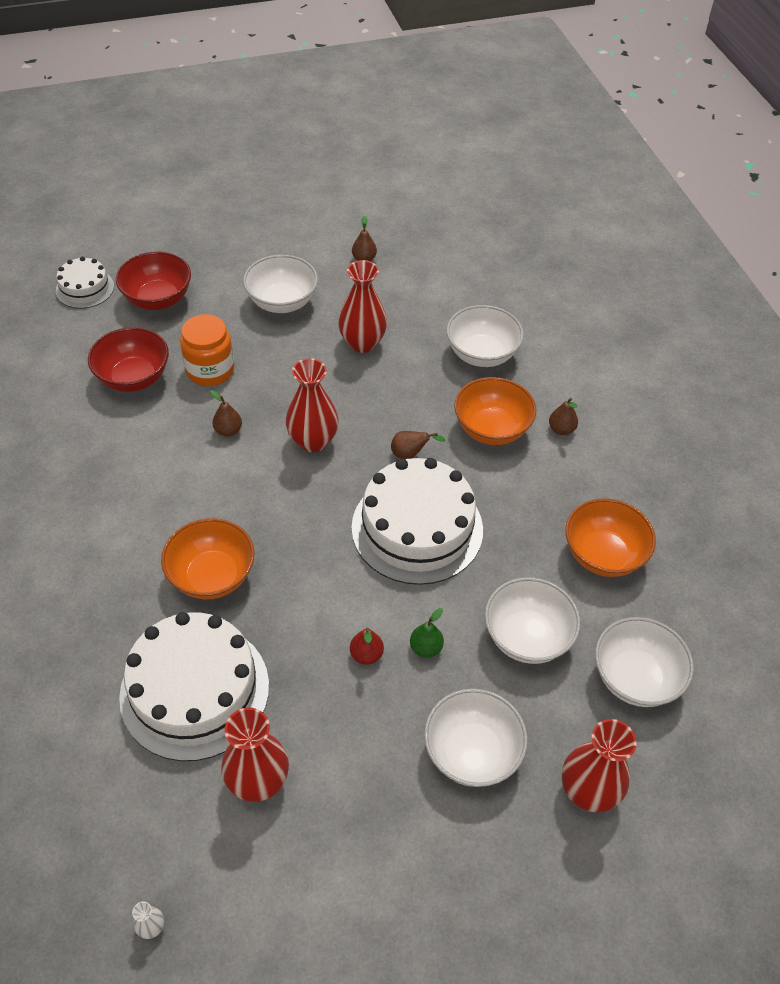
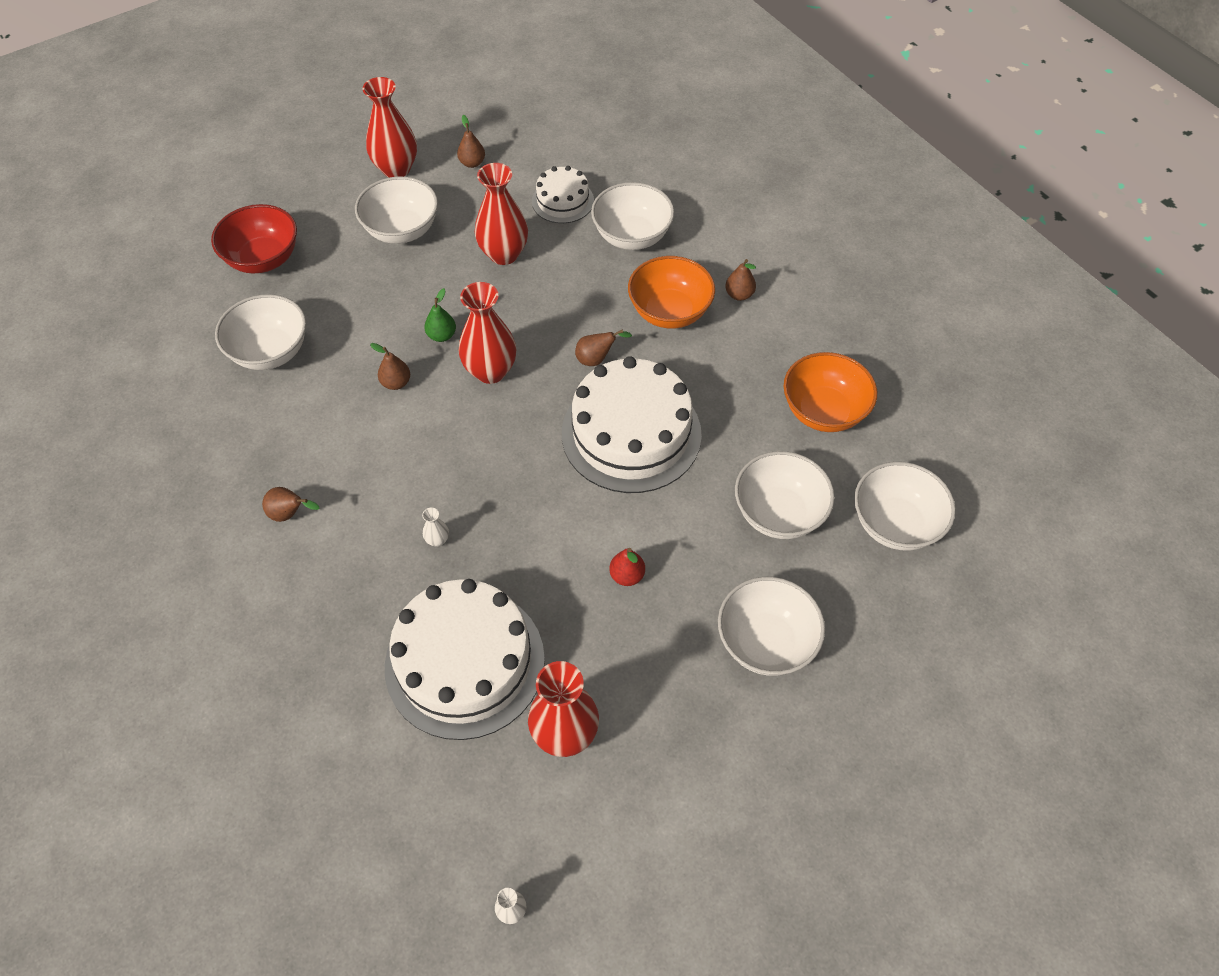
camera: 15 degrees left, 5 degrees up
(85, 288) = (176, 266): white cake -> white cake (562, 201)
(97, 519) = (290, 514): none -> brown pear
(134, 378) = (270, 352): red bowl -> white bowl
(210, 370) = (351, 323): orange jar -> none
(212, 576) = (437, 540): orange bowl -> white vase
(426, 648) = (683, 552): green pear -> green pear (442, 335)
(588, 791) = (888, 646): red vase -> red vase (396, 169)

